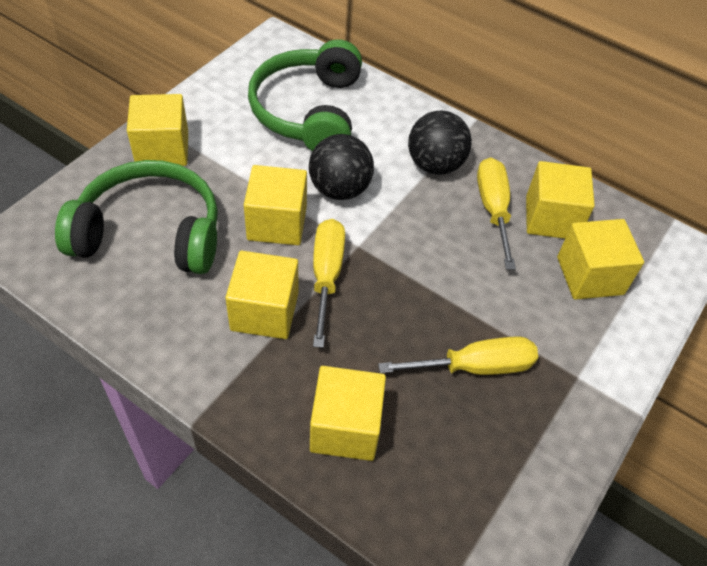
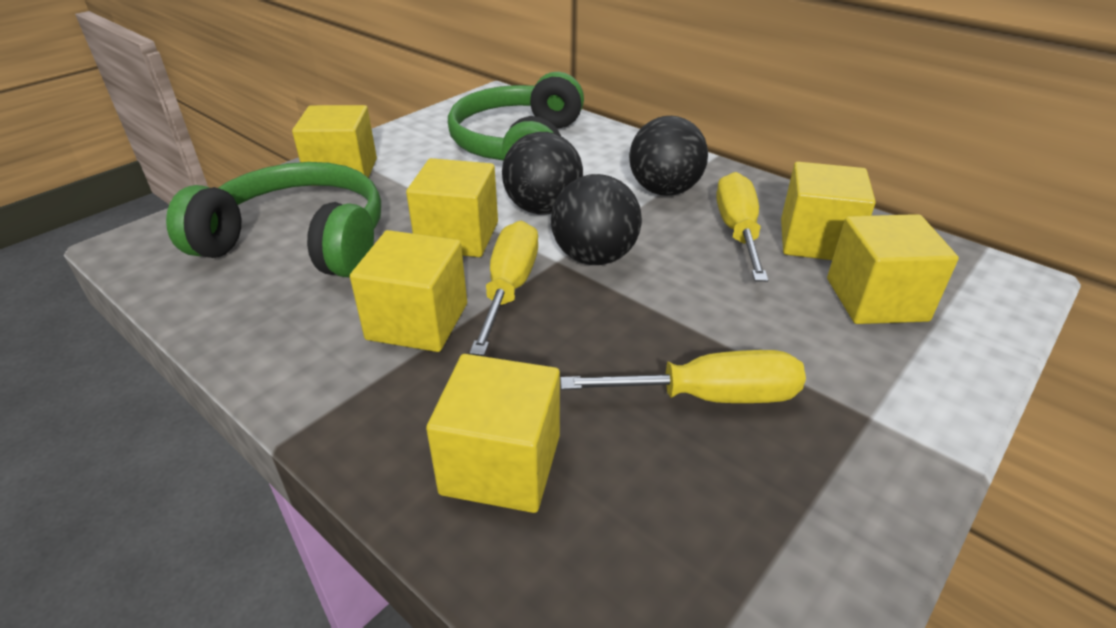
camera: 10 degrees right, 15 degrees down
(386, 241) = (594, 257): none -> black ball

